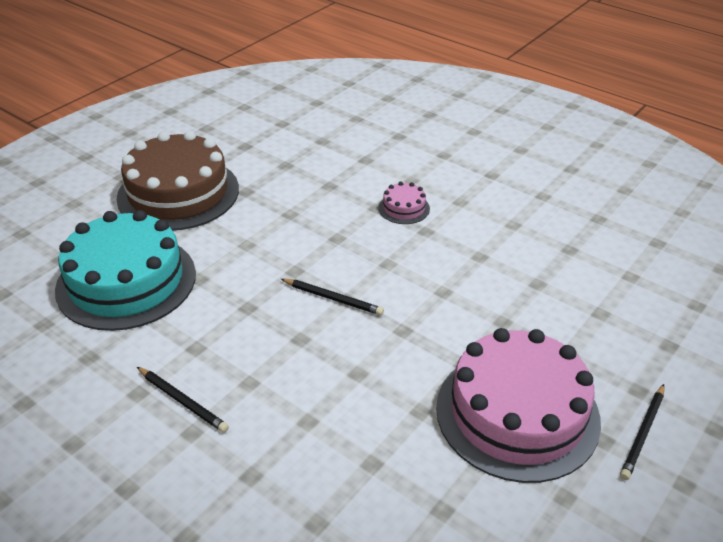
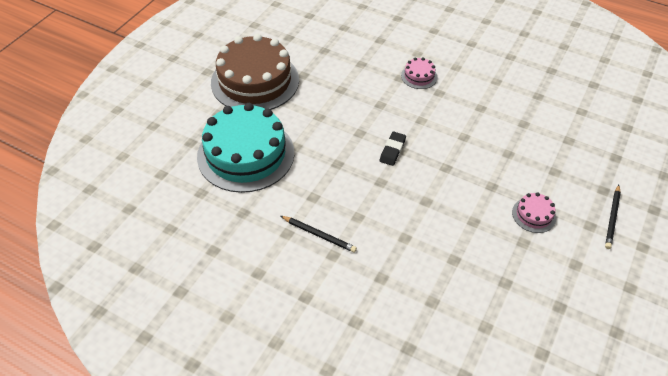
camera: 10 degrees left, 10 degrees up
(333, 298) = (392, 150): black pencil -> black eraser
(517, 413) = (534, 215): pink cake -> pink cake, size x0.42

